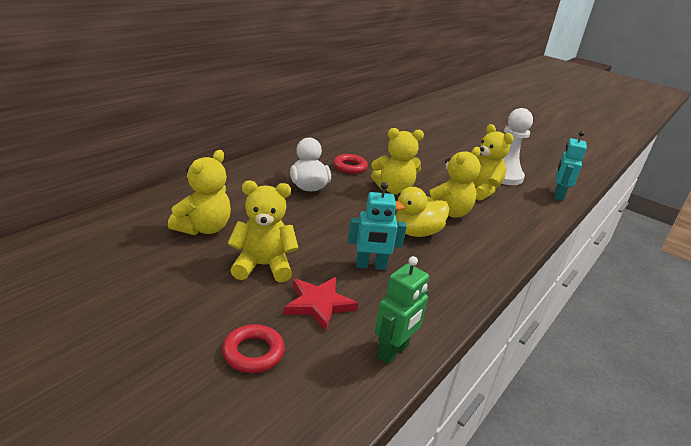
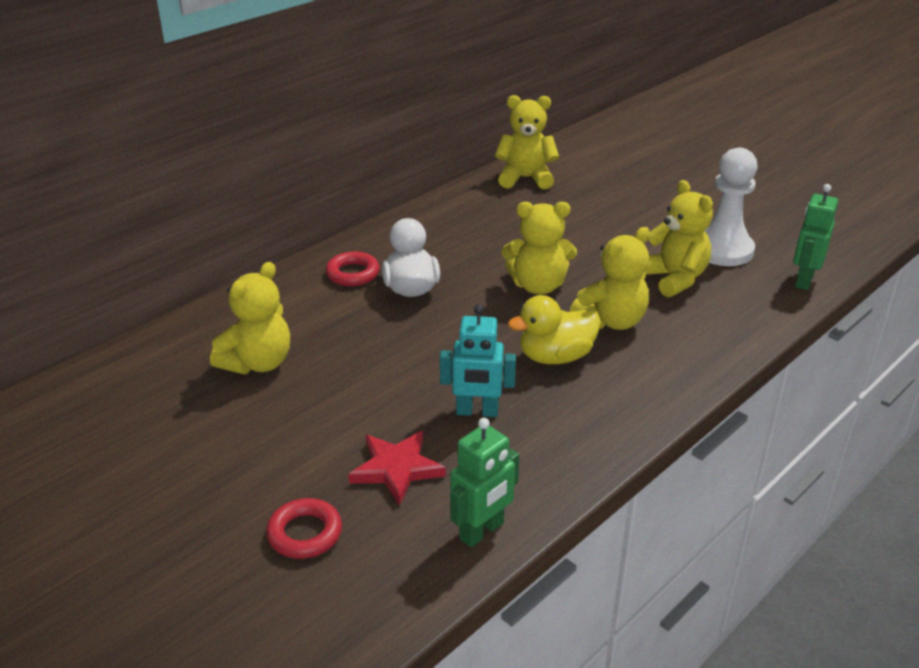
camera: 10 degrees right, 5 degrees up
(263, 266) = (330, 416): yellow teddy bear -> yellow teddy bear (525, 178)
(350, 167) = (479, 249): red ring -> red ring (353, 274)
(558, 195) = (803, 280): turquoise robot -> green robot

